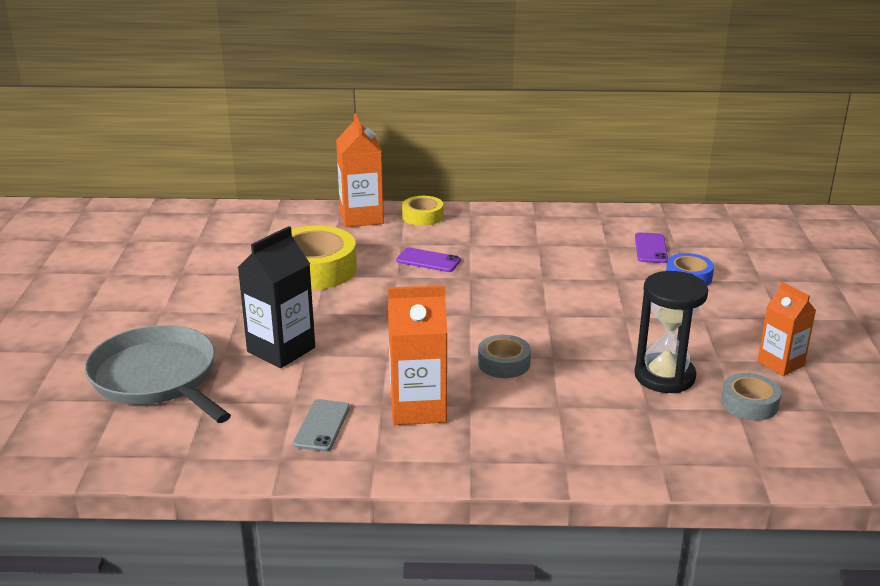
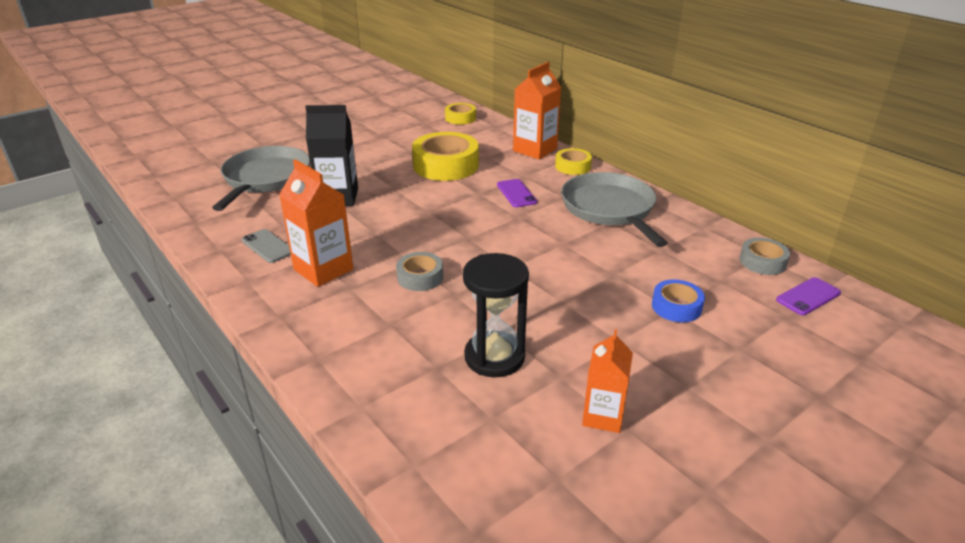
camera: 50 degrees right, 5 degrees up
(224, 220) = (460, 118): none -> yellow tape
(322, 426) = (268, 246): grey phone -> grey phone turned 75 degrees clockwise
(519, 236) = (609, 209): none -> grey pan
(651, 248) = (692, 270): purple phone -> purple phone (808, 296)
(749, 403) = (508, 422): grey tape -> grey tape (762, 262)

